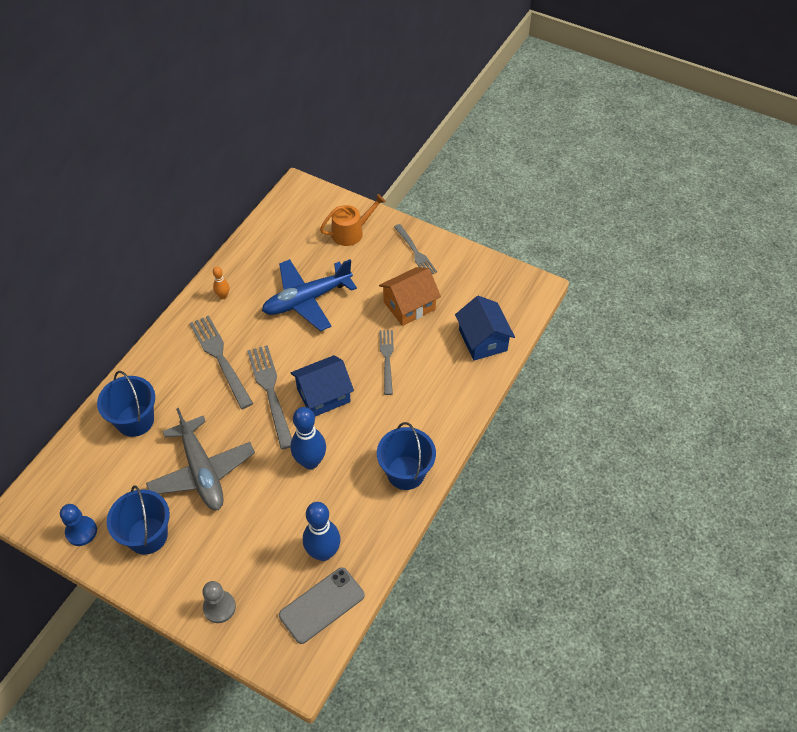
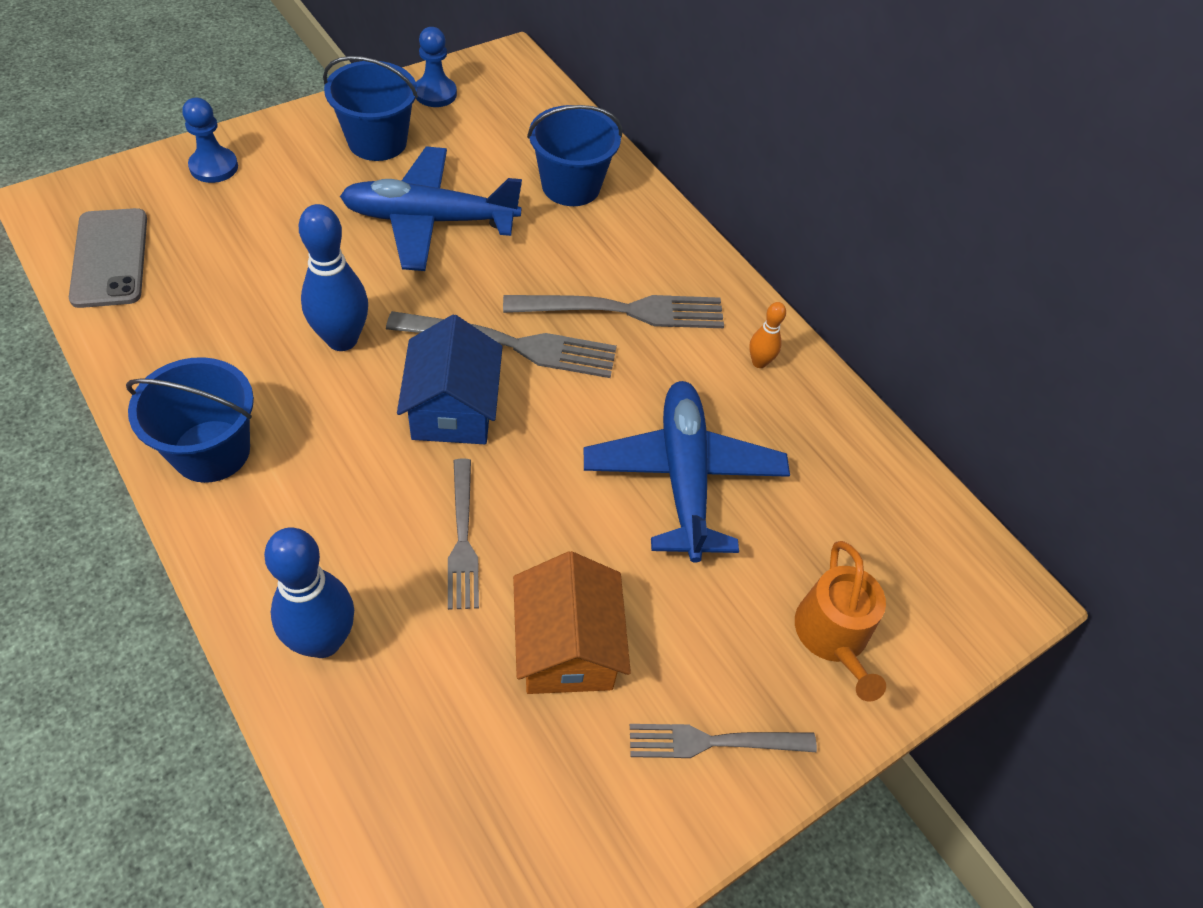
camera: 110 degrees right, 0 degrees up
(202, 471) = (429, 220): grey plane -> blue plane
(219, 607) = (214, 167): grey pawn -> blue pawn
(323, 552) = (182, 291): blue bowling pin -> blue bowling pin (323, 641)
(387, 358) = (463, 540): grey fork -> grey fork turned 60 degrees clockwise
(483, 340) = (384, 746): blue house -> none

